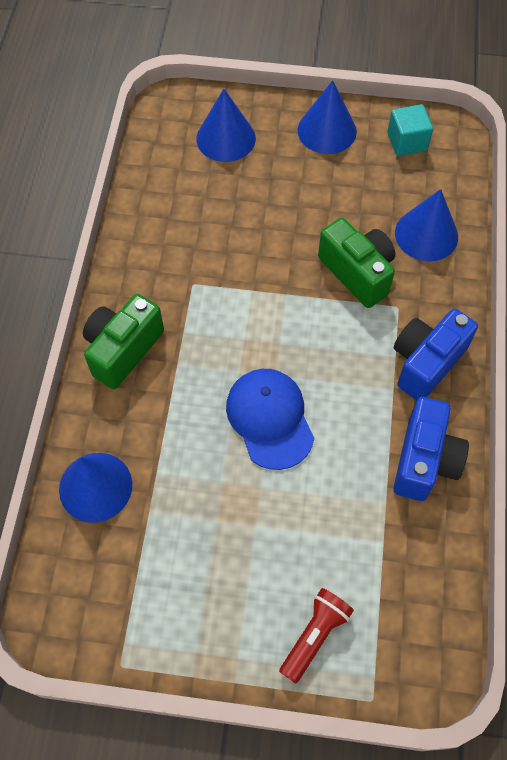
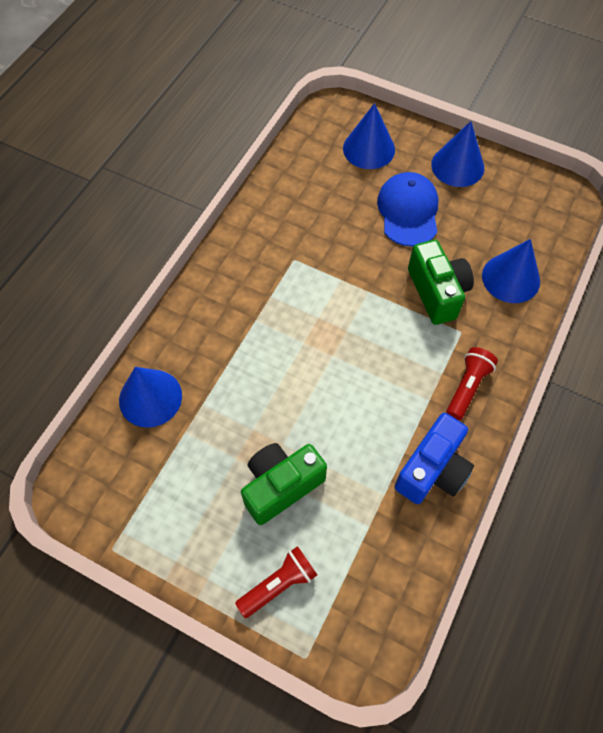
camera: 20 degrees right, 0 degrees up
(123, 350) = (216, 295): green camera -> green camera (281, 486)
(270, 419) = (313, 390): blue cap -> blue cap (408, 211)
(407, 141) = (524, 194): turquoise cube -> none
(426, 363) = (467, 387): blue camera -> red flashlight

